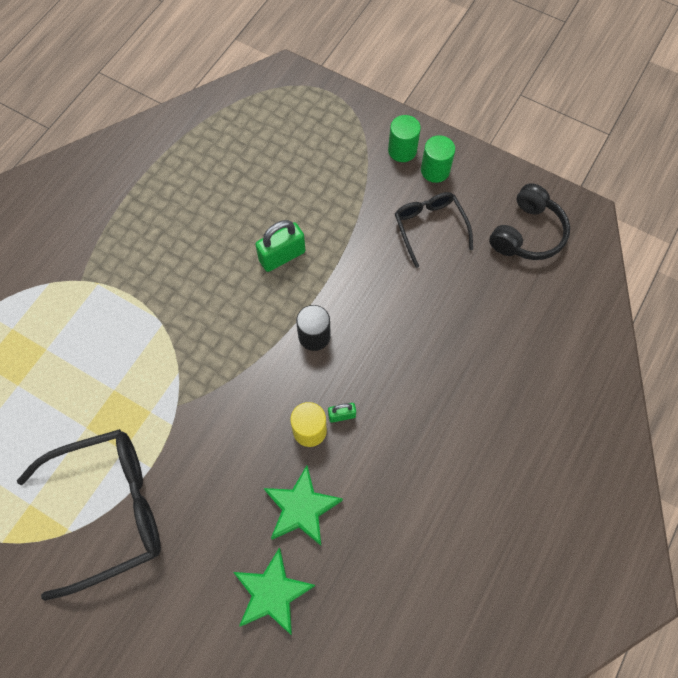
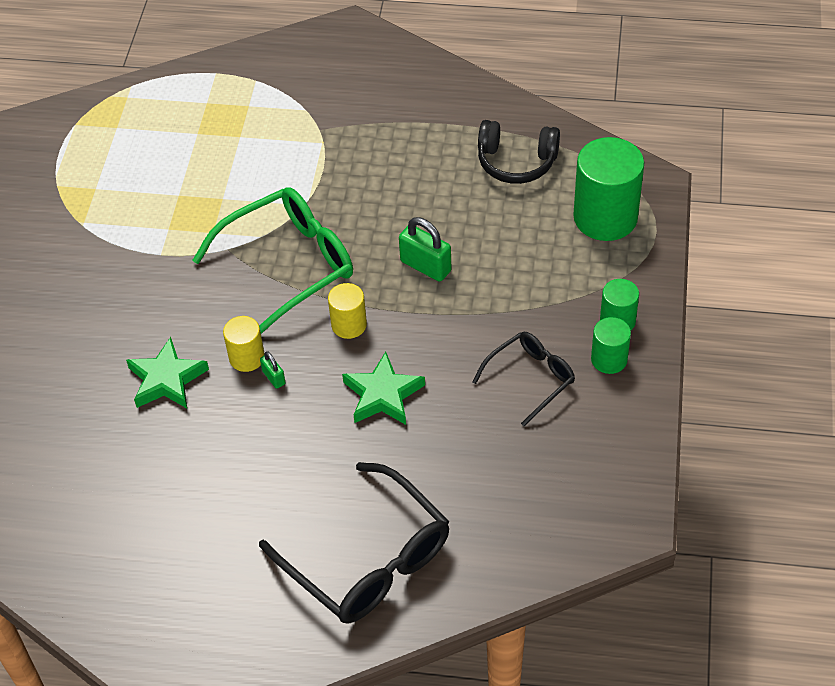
camera: 70 degrees right, 15 degrees down
(109, 510) = (110, 242): black glasses -> black glasses (367, 559)
(224, 361) = (288, 265): none -> green glasses
(272, 593) = (80, 387): green star -> green star (383, 394)
(300, 117) = (605, 217): none -> green cylinder
(314, 336) = (349, 325): black cylinder -> yellow cylinder
(527, 233) = (575, 473): black headphones -> black headphones (516, 162)

